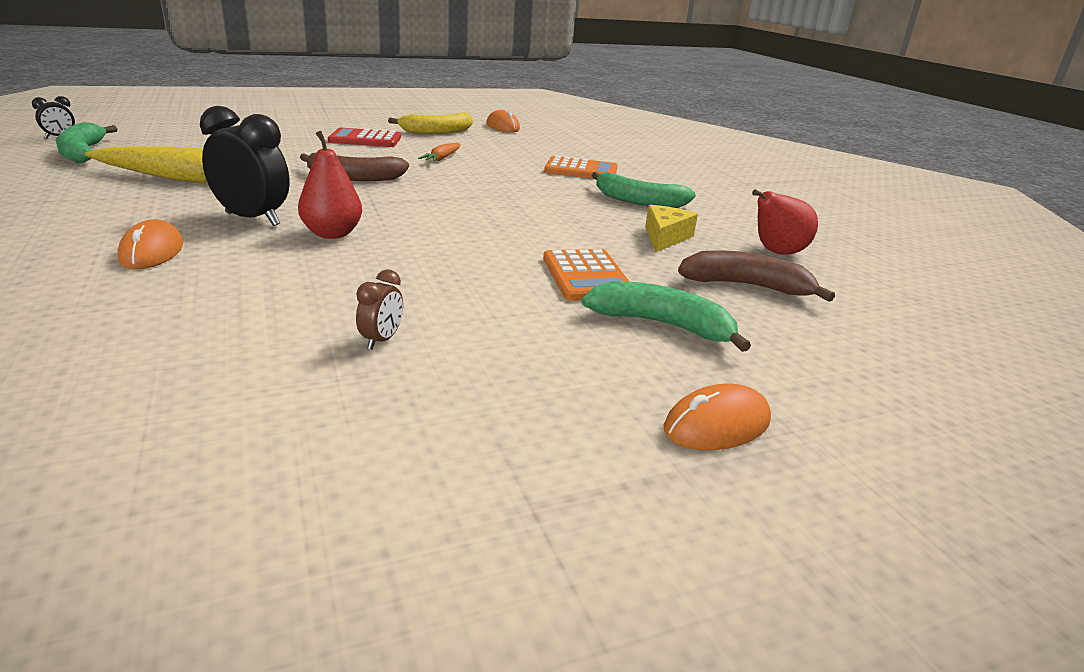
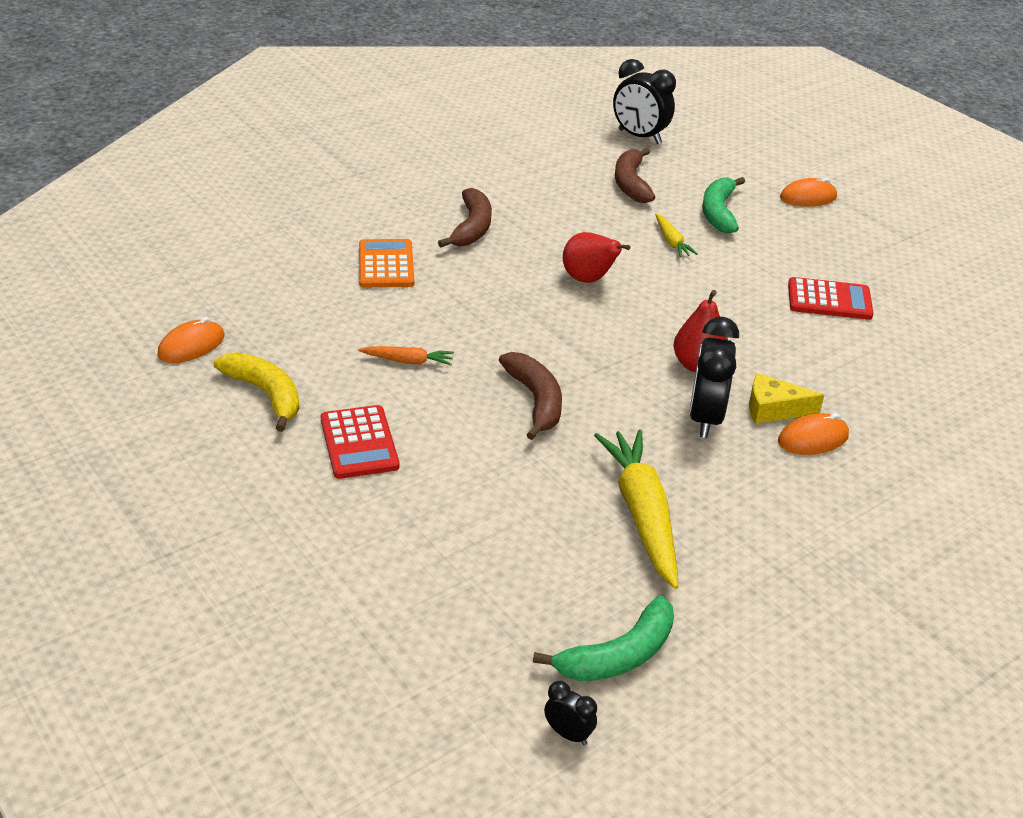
camera: 105 degrees left, 10 degrees up
(381, 340) = (829, 300): brown clock -> red calculator
(586, 276) = (671, 241): orange calculator -> yellow carrot
(638, 201) = (472, 227): green banana -> brown banana
(665, 237) = (561, 213): yellow cheese -> yellow cheese (773, 409)
(717, 425) = (808, 198): orange mouse -> orange mouse turned 60 degrees counterclockwise
(776, 253) = (554, 169): red pear -> red pear (588, 280)
(908, 323) = (639, 137): none -> black clock

